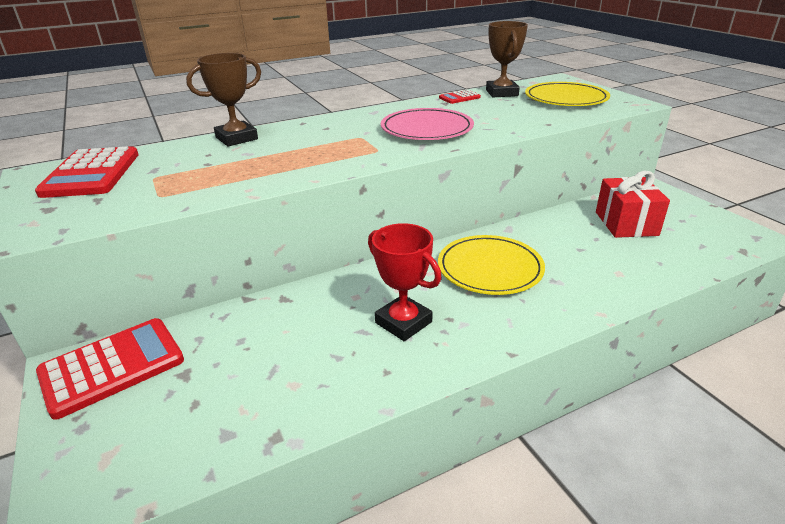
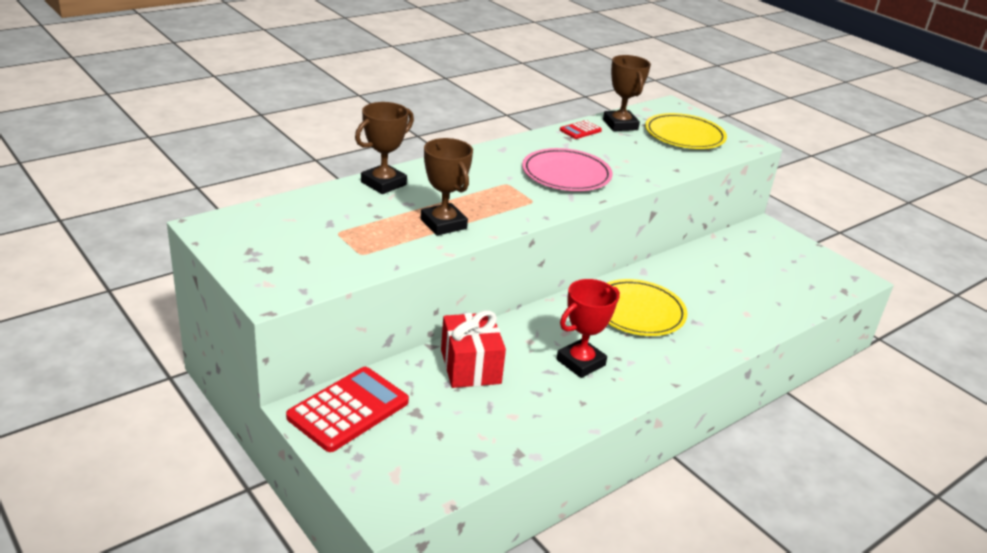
camera: 15 degrees left, 0 degrees up
(91, 173) = (270, 228): red calculator -> none
(269, 170) = (443, 224): none -> brown trophy
(403, 322) = (580, 362): red trophy -> red trophy turned 75 degrees counterclockwise
(626, 223) = (746, 265): red gift -> red gift (470, 366)

